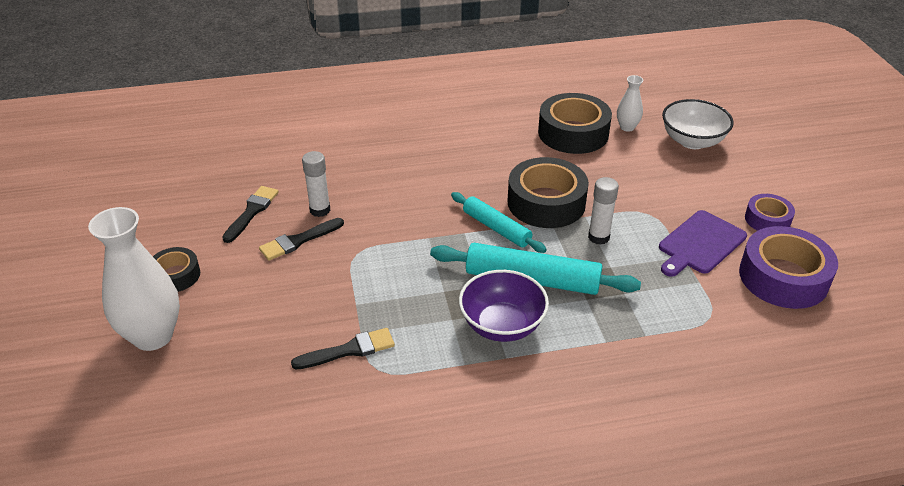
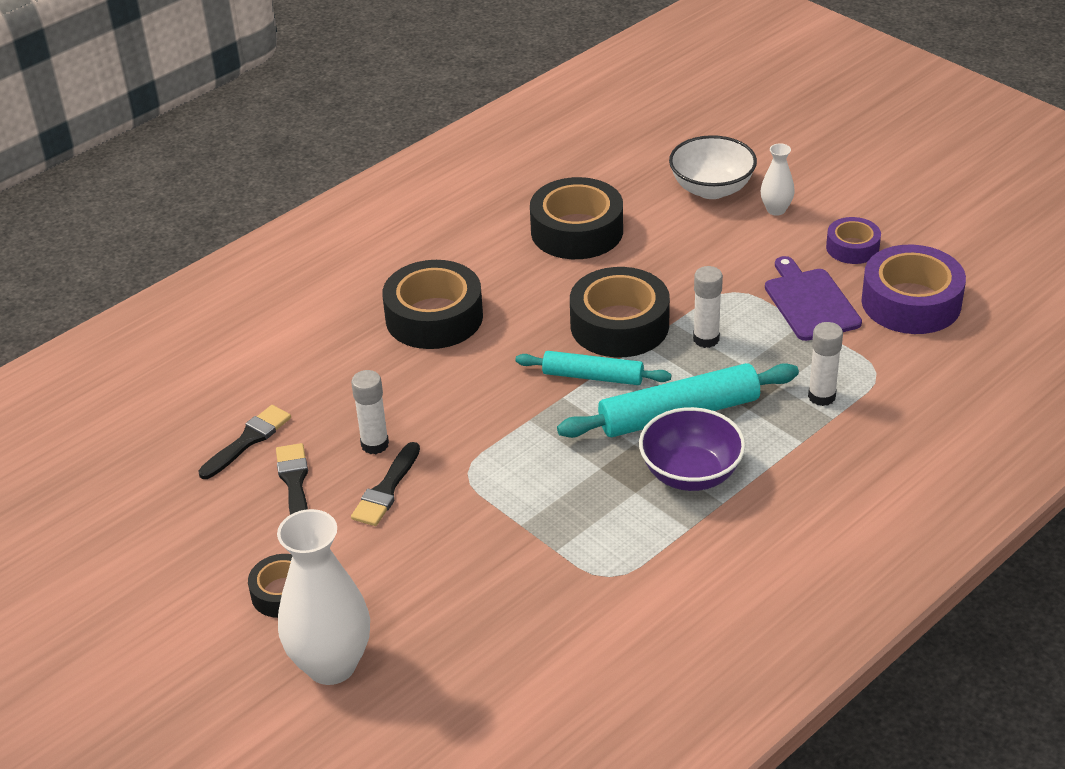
camera: 30 degrees left, 0 degrees up
(349, 350) = (561, 572): black brush -> black brush (248, 440)
(432, 149) = (434, 317): none -> black tape
(627, 127) = (629, 200): white vase -> white vase (776, 210)
(650, 315) = (821, 396): none -> white glue stick
(700, 244) = (810, 302): purple cutting board -> purple cutting board turned 150 degrees clockwise

